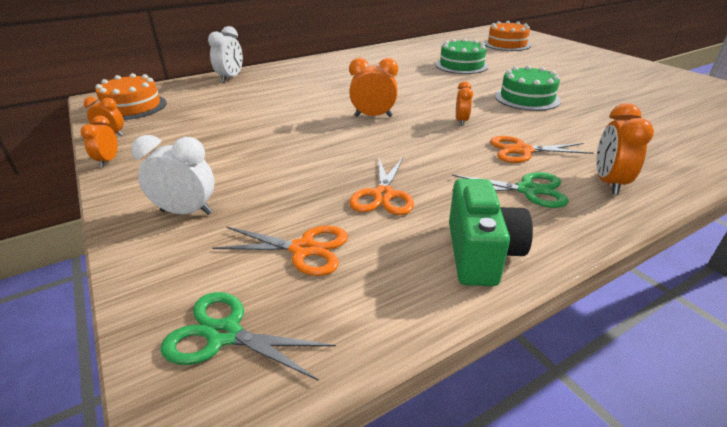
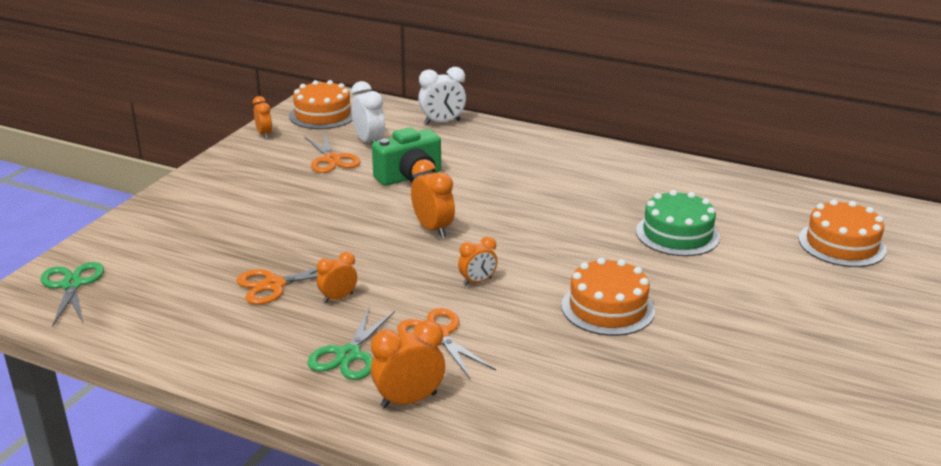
camera: 55 degrees right, 5 degrees down
(108, 161) = (224, 155): orange clock -> orange clock (338, 298)
(186, 212) = (182, 216): white clock -> white clock (369, 142)
(303, 249) = (171, 278): orange scissors -> orange scissors (331, 160)
(480, 253) = (221, 352): green camera -> green camera (410, 177)
(527, 98) = (607, 308): green cake -> orange cake
(528, 190) = (348, 355): green scissors -> green scissors turned 45 degrees clockwise

